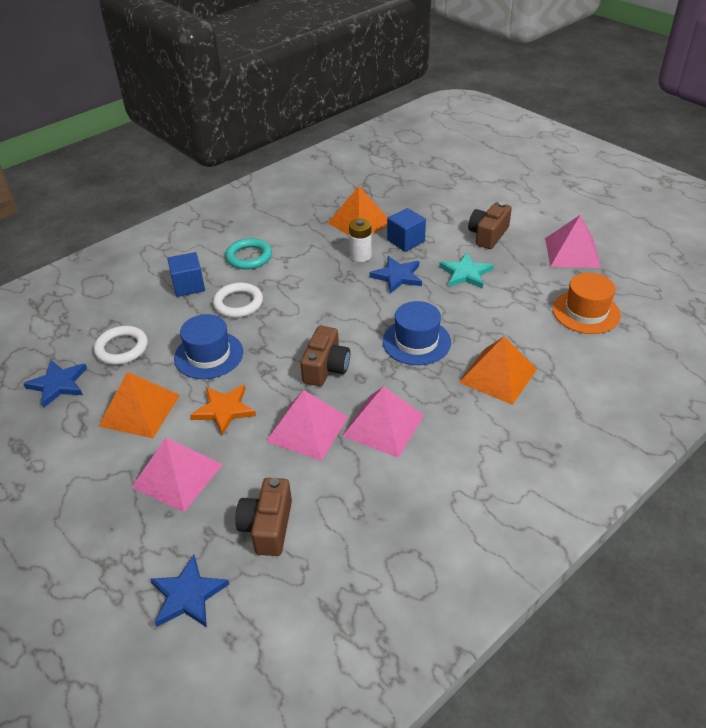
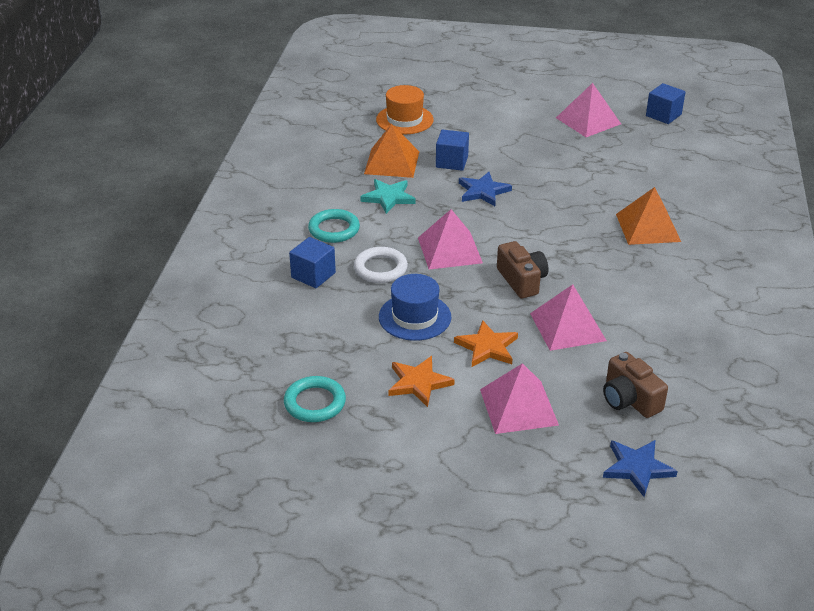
camera: 40 degrees left, 5 degrees down
(58, 384) = (315, 403): blue star -> turquoise ring
(122, 348) = (329, 349): white ring -> none
(139, 410) = (418, 383): orange pyramid -> orange star
(360, 255) = (431, 188): white battery -> none
(383, 425) = (616, 297): pink pyramid -> pink pyramid (449, 250)
(416, 342) = (562, 231): blue hat -> none
(465, 273) = (532, 167): turquoise star -> turquoise star (388, 197)
(488, 235) = (510, 132): brown camera -> none
(586, 312) = (650, 159): orange hat -> orange hat (404, 120)
(655, 276) = (663, 115): none -> blue cube

